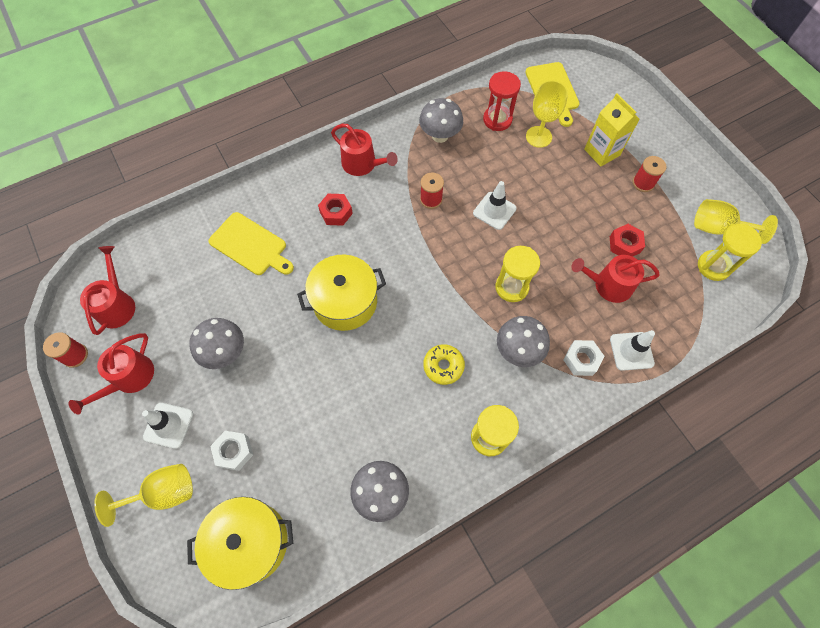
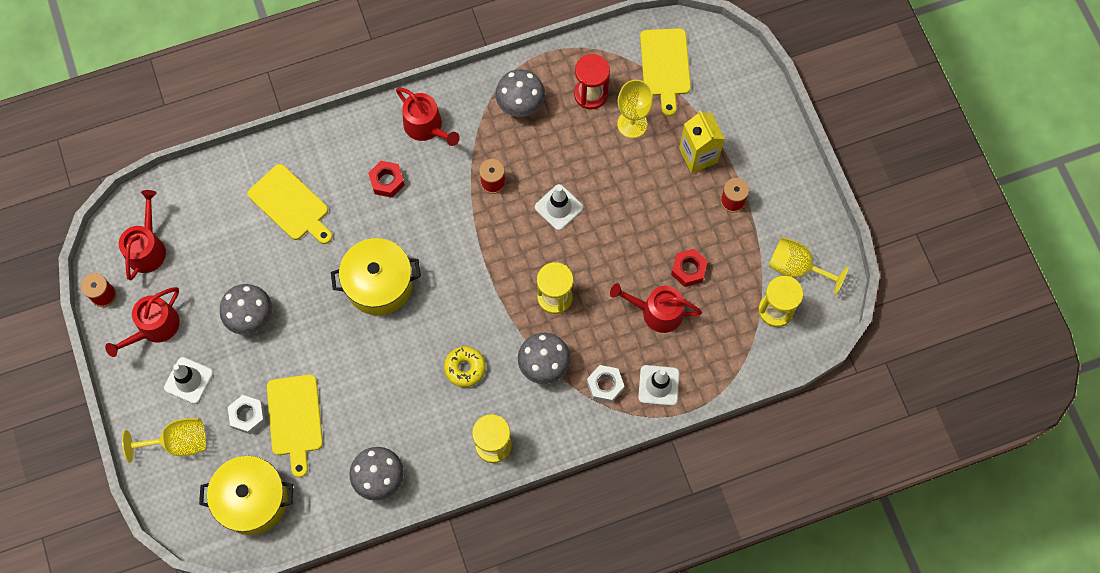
camera: 10 degrees right, 5 degrees up
(283, 446) = (295, 419): none -> yellow cutting board

